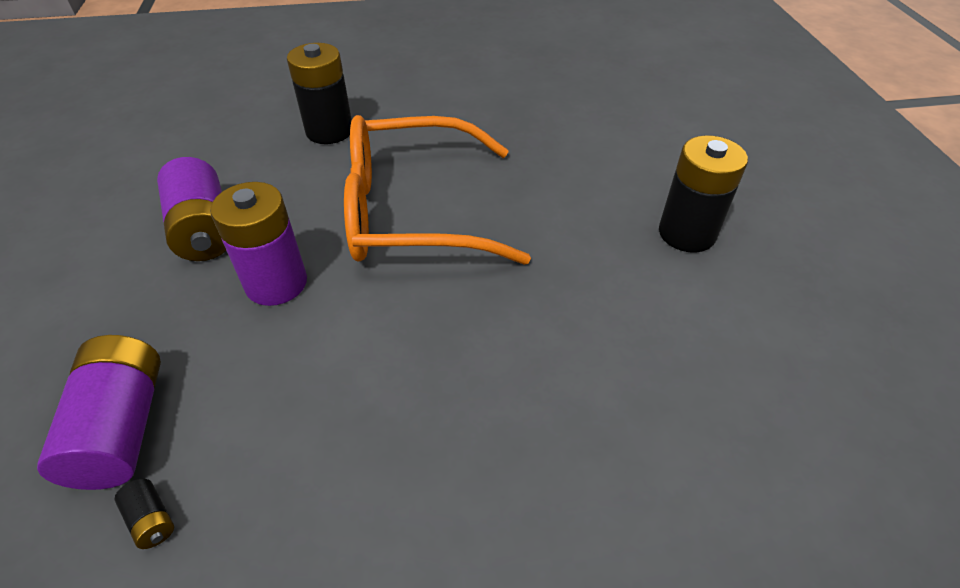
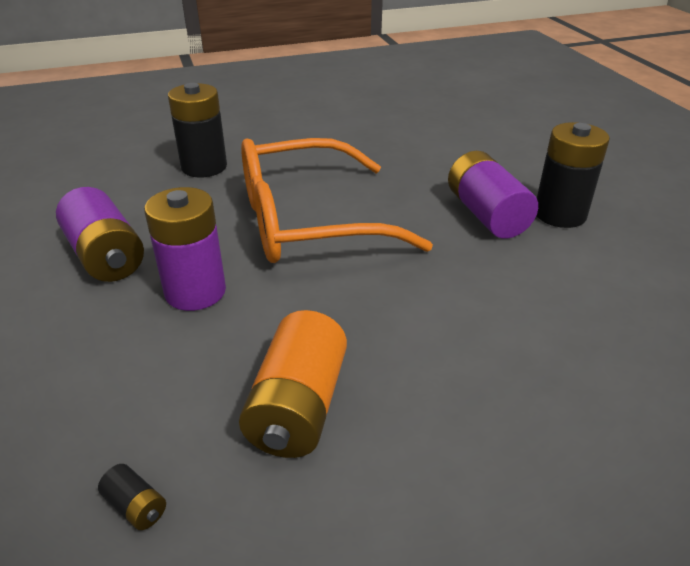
camera: 10 degrees left, 10 degrees down
(122, 428) = (77, 431): purple battery -> purple battery (487, 215)
(334, 434) = (297, 407): none -> orange battery

